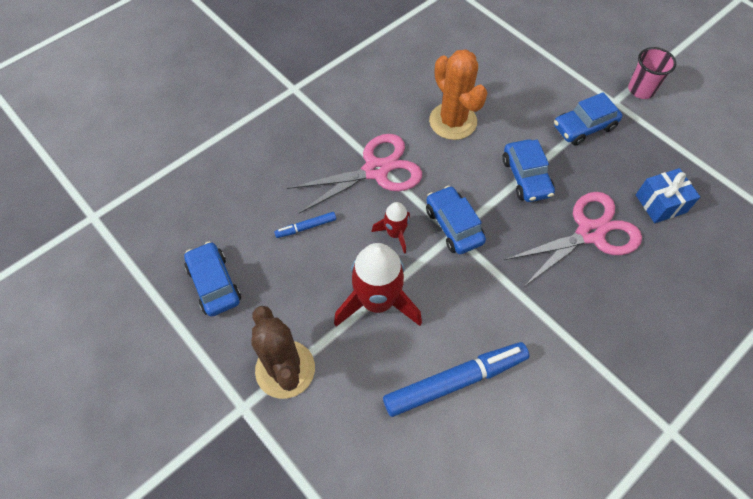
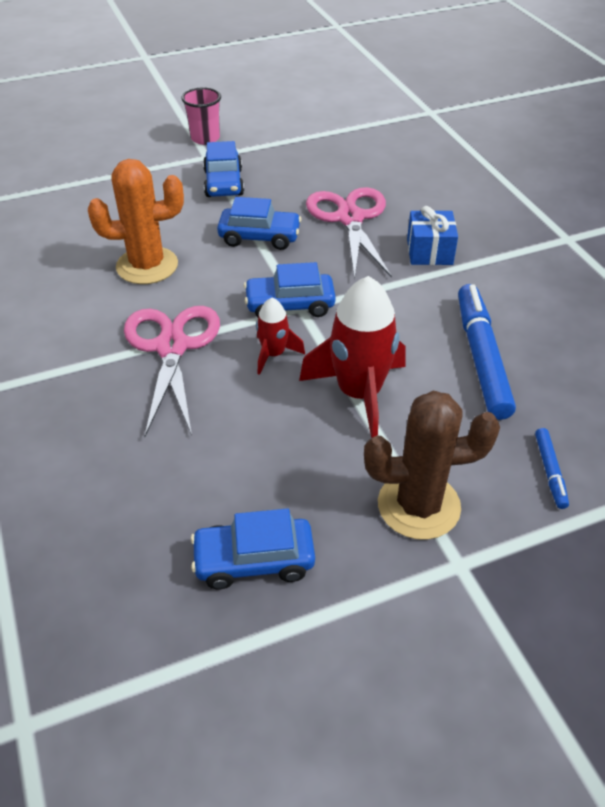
camera: 70 degrees left, 15 degrees down
(306, 227) = (217, 435): blue marker -> blue marker (550, 471)
(660, 203) = (340, 170): blue gift -> blue gift (429, 251)

